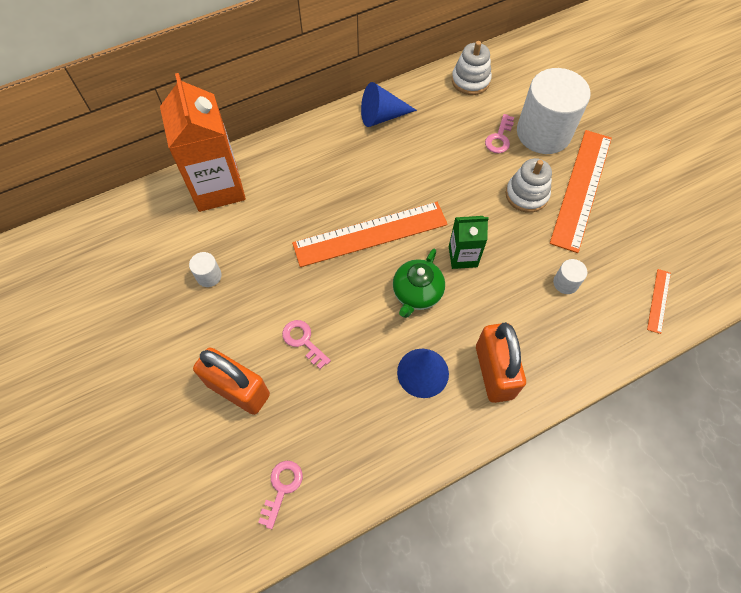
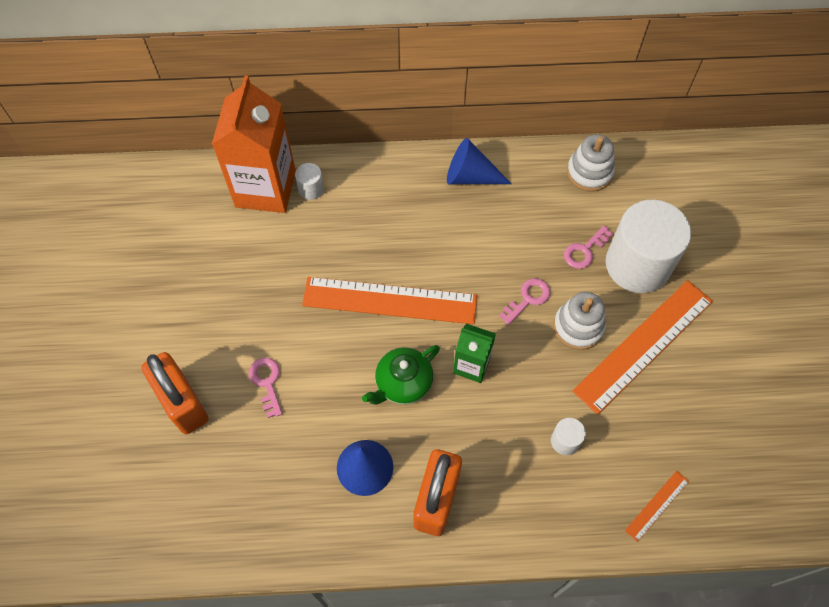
camera: 25 degrees right, 0 degrees up
(209, 276) = (212, 277): white cylinder -> white cylinder (311, 189)
(282, 488) = (174, 516): pink key -> pink key (528, 299)

